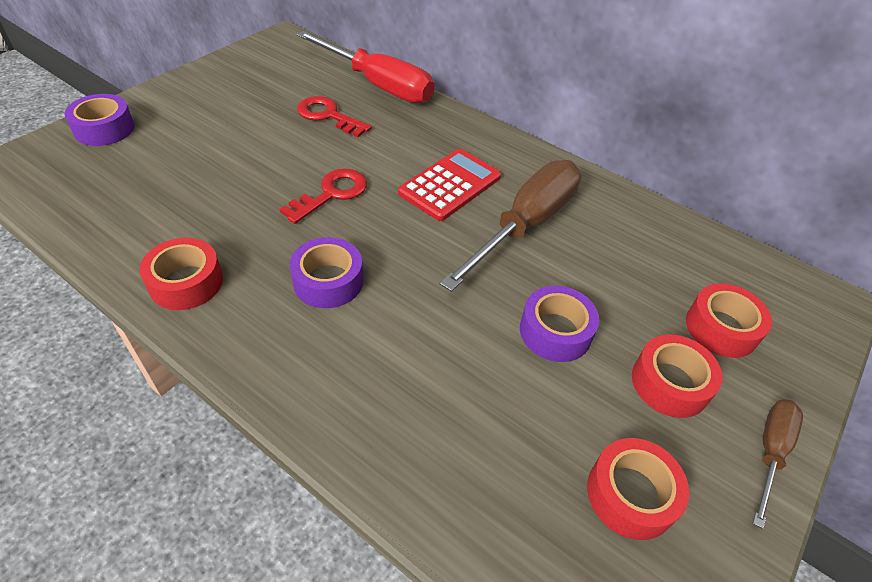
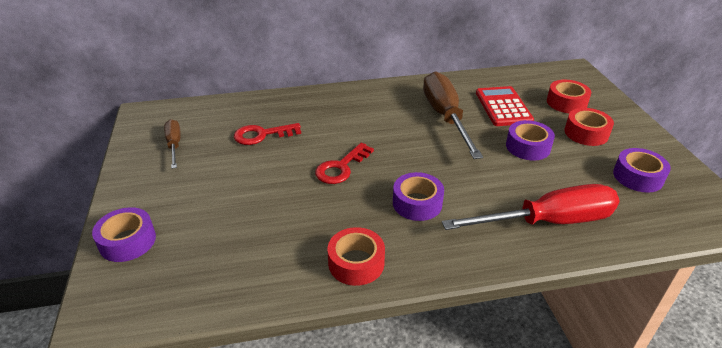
camera: 45 degrees left, 10 degrees down
(332, 193) = (341, 168): red key -> red key turned 135 degrees counterclockwise
(378, 85) = (257, 102): red screwdriver -> red screwdriver (548, 221)
(450, 185) = (385, 123): red calculator -> red calculator (503, 107)
(631, 494) = (638, 177): red tape -> purple tape
(770, 452) = (641, 130): brown screwdriver -> brown screwdriver (174, 145)

